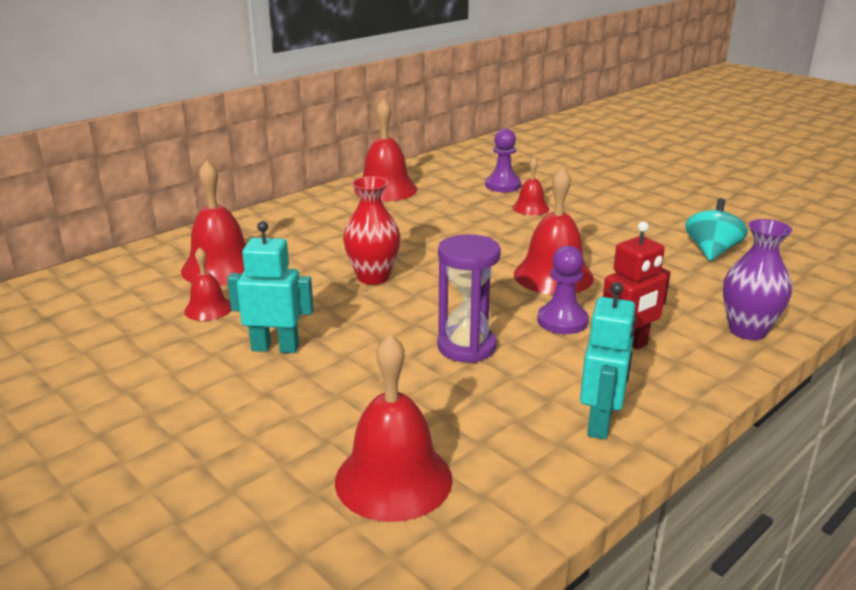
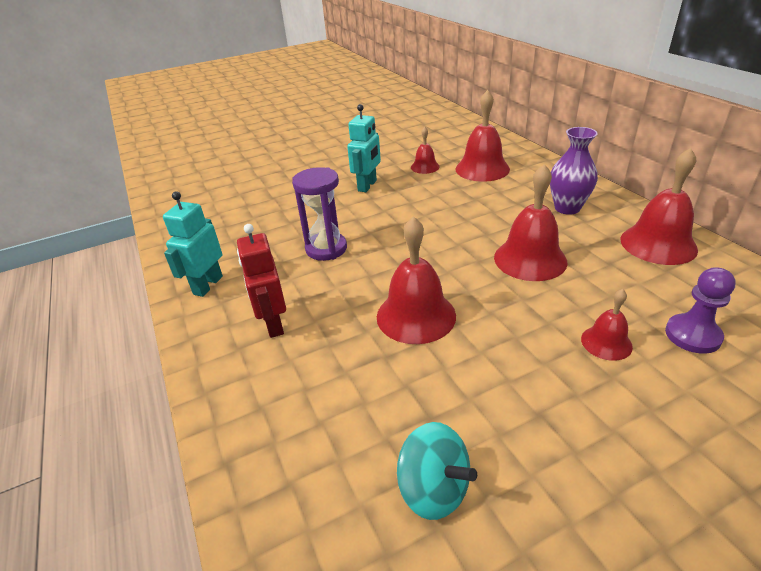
camera: 110 degrees right, 10 degrees up
(373, 277) = (447, 222): red vase -> none
(393, 479) = (229, 212): red bell -> red bell (530, 259)
(562, 321) = (334, 300): purple pawn -> none
(600, 423) = (207, 285): turquoise robot -> turquoise robot turned 75 degrees clockwise
(747, 331) = (244, 421): purple vase -> purple vase (567, 208)

